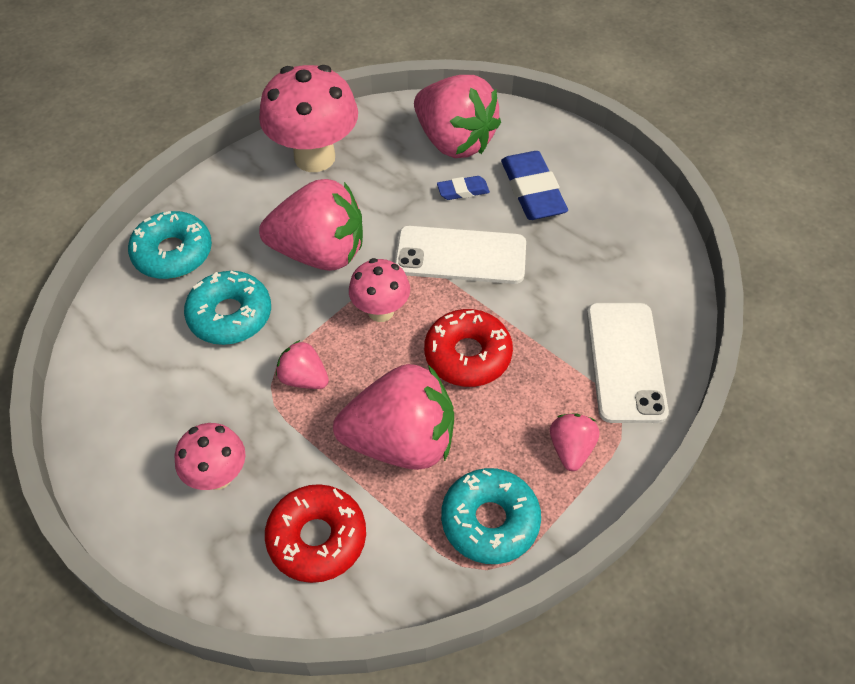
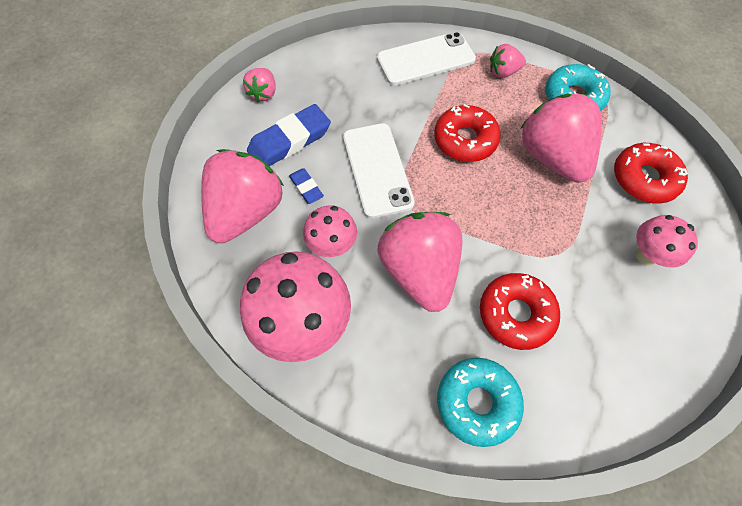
camera: 110 degrees left, 10 degrees up
(230, 315) = (516, 314): turquoise donut -> red donut
(304, 378) = (541, 233): pink strawberry -> pink strawberry (264, 93)
(381, 311) = (455, 204): pink mushroom -> pink mushroom (332, 246)

